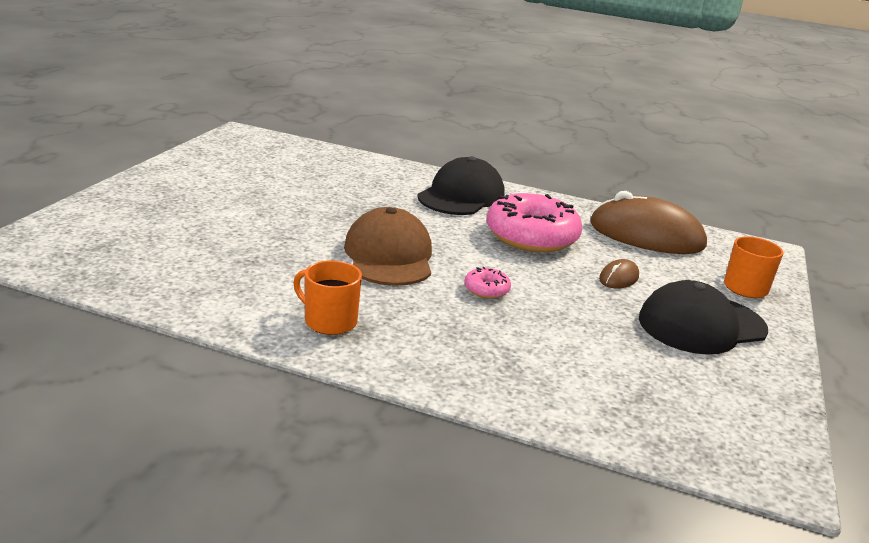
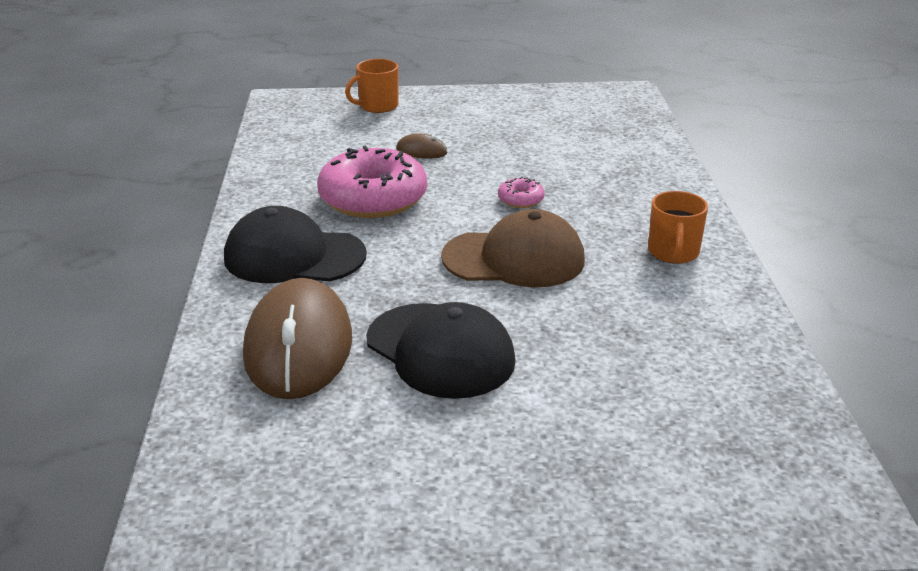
camera: 110 degrees left, 5 degrees up
(389, 256) = (514, 259): brown cap -> brown cap turned 150 degrees counterclockwise
(646, 235) = (303, 148): brown mouse -> brown mouse (299, 346)
(701, 325) = (468, 117): black cap -> black cap (440, 351)

